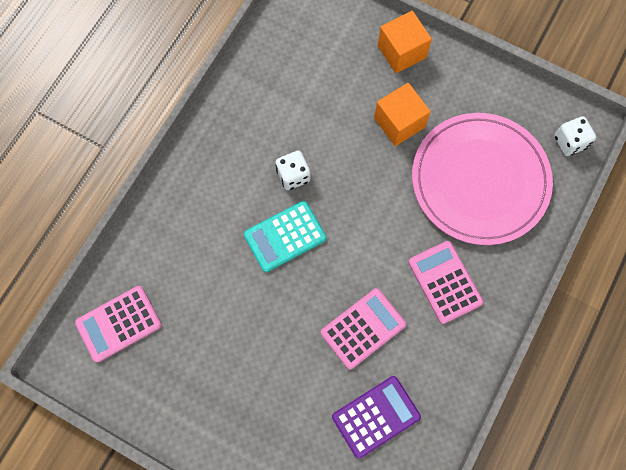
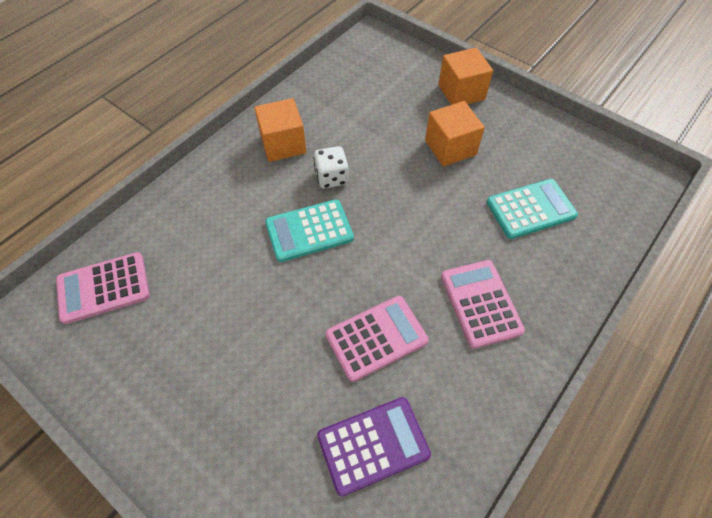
camera: 10 degrees right, 15 degrees down
(238, 144) = (283, 144): none -> orange cube
(480, 180) = (530, 209): pink plate -> turquoise calculator
(570, 142) = (632, 188): white dice -> none

